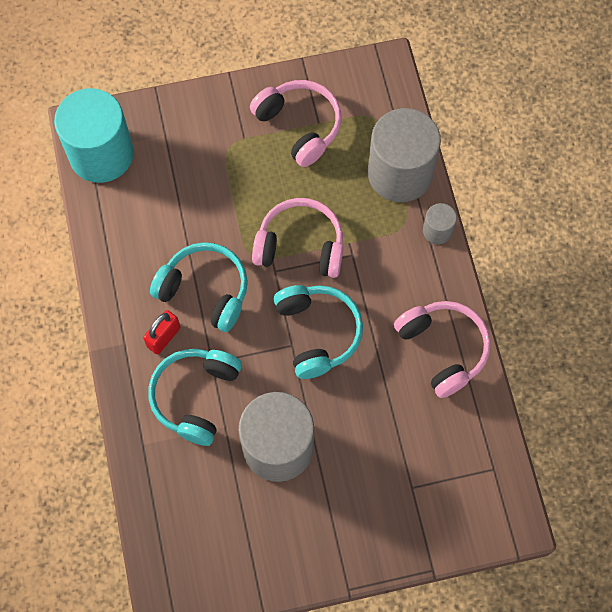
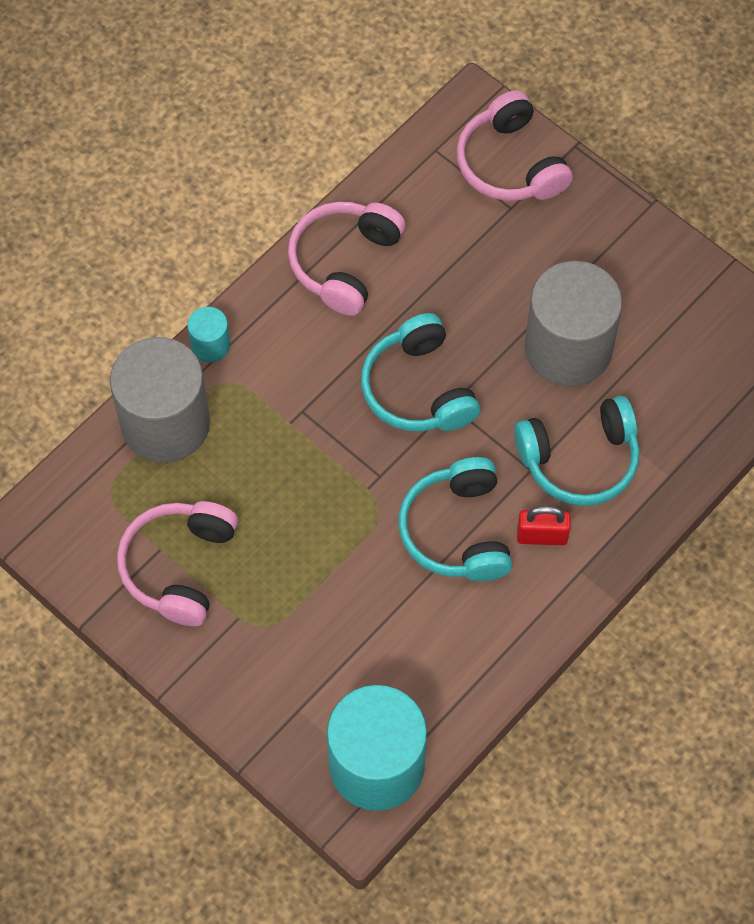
camera: 125 degrees left, 5 degrees down
(300, 246) = (330, 469): pink headphones -> pink headphones (510, 164)
(317, 333) = (418, 389): turquoise headphones -> turquoise headphones turned 60 degrees counterclockwise
(437, 230) = (210, 345): grey cylinder -> turquoise cylinder

